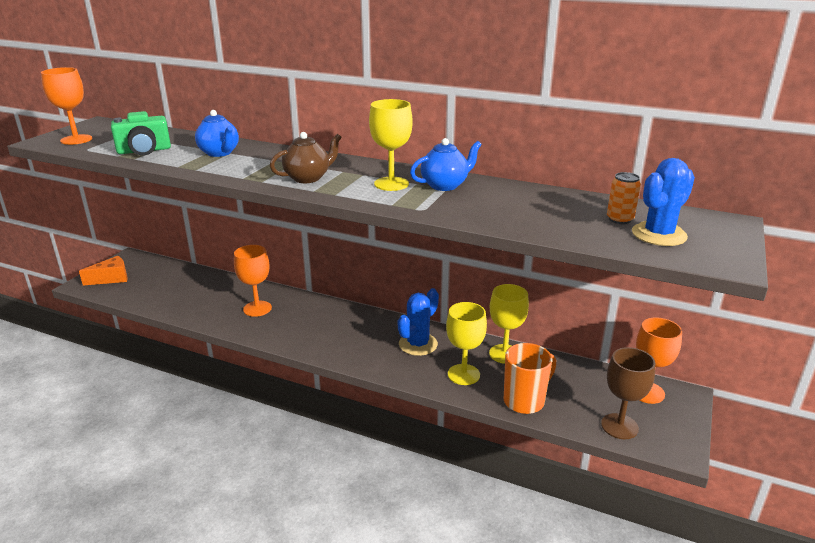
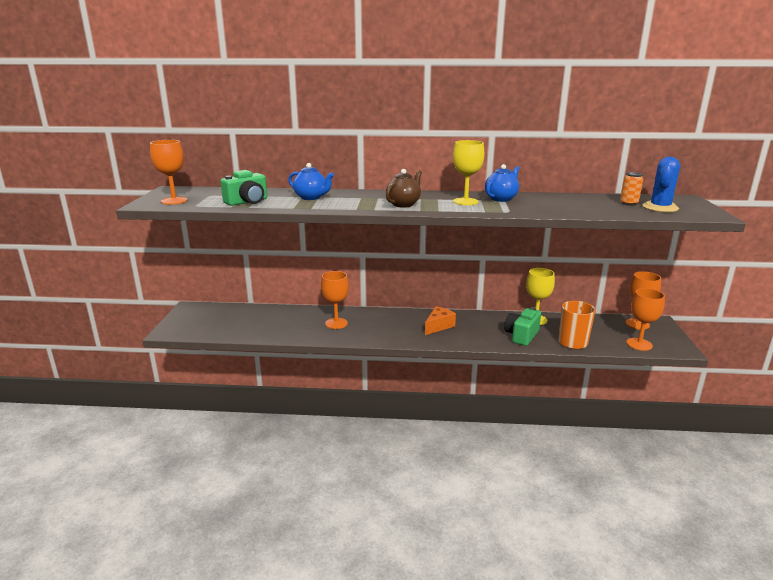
camera: 20 degrees left, 5 degrees down
(111, 278) = (190, 324): orange cheese -> orange cheese (438, 326)
(418, 344) = (474, 324): blue cactus -> none
(463, 374) = (521, 335): yellow goblet -> green camera
(619, 426) = (639, 344): brown goblet -> orange goblet

